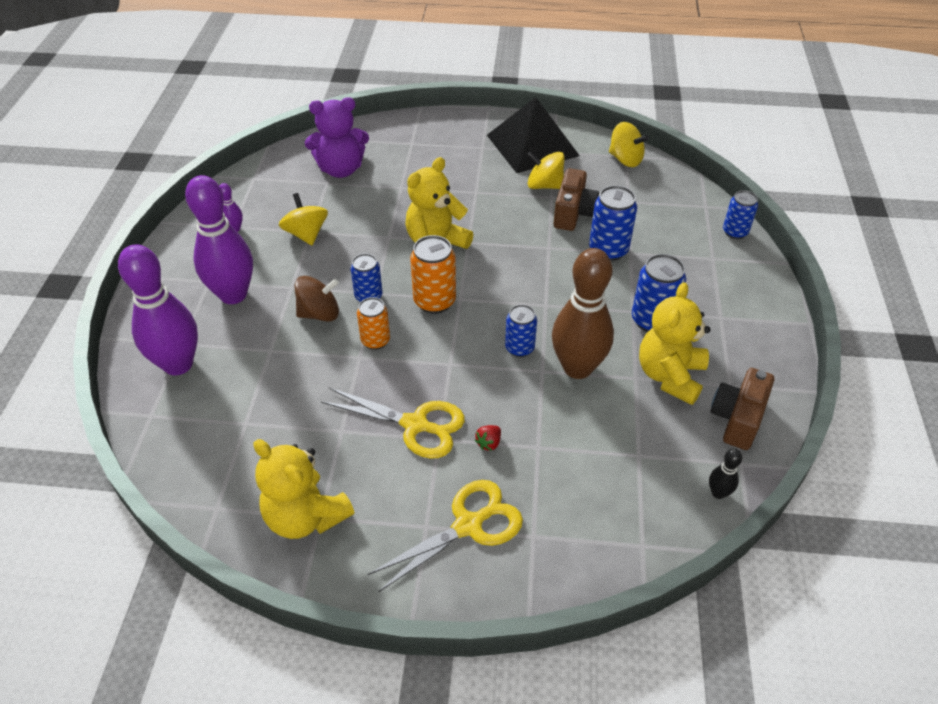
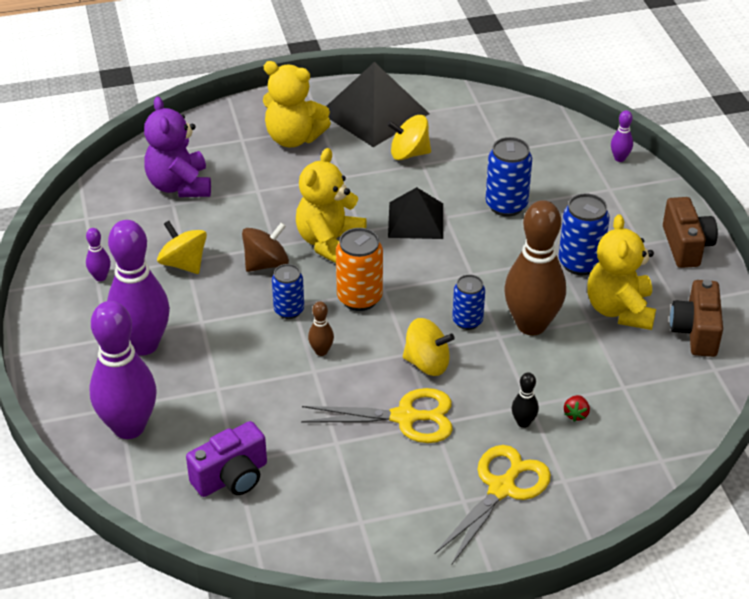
camera: 20 degrees left, 5 degrees down
(233, 437) = (232, 477): none -> purple camera
(306, 516) = (347, 525): yellow teddy bear -> yellow teddy bear (293, 138)
(319, 313) = (248, 340): brown spinning top -> brown spinning top (266, 264)
(341, 169) = (179, 186): purple teddy bear -> purple teddy bear turned 105 degrees clockwise
(375, 341) = (321, 351): orange can -> brown bowling pin
(489, 443) = (483, 414): red strawberry -> red strawberry (576, 414)
(520, 244) = (416, 220): none -> black pyramid
(573, 213) = (453, 176): brown camera -> brown camera (686, 246)
(625, 159) = (478, 107): yellow spinning top -> yellow spinning top (427, 363)
(718, 493) = (706, 399): black bowling pin -> black bowling pin (523, 422)
(735, 232) = (619, 158): blue can -> purple bowling pin

